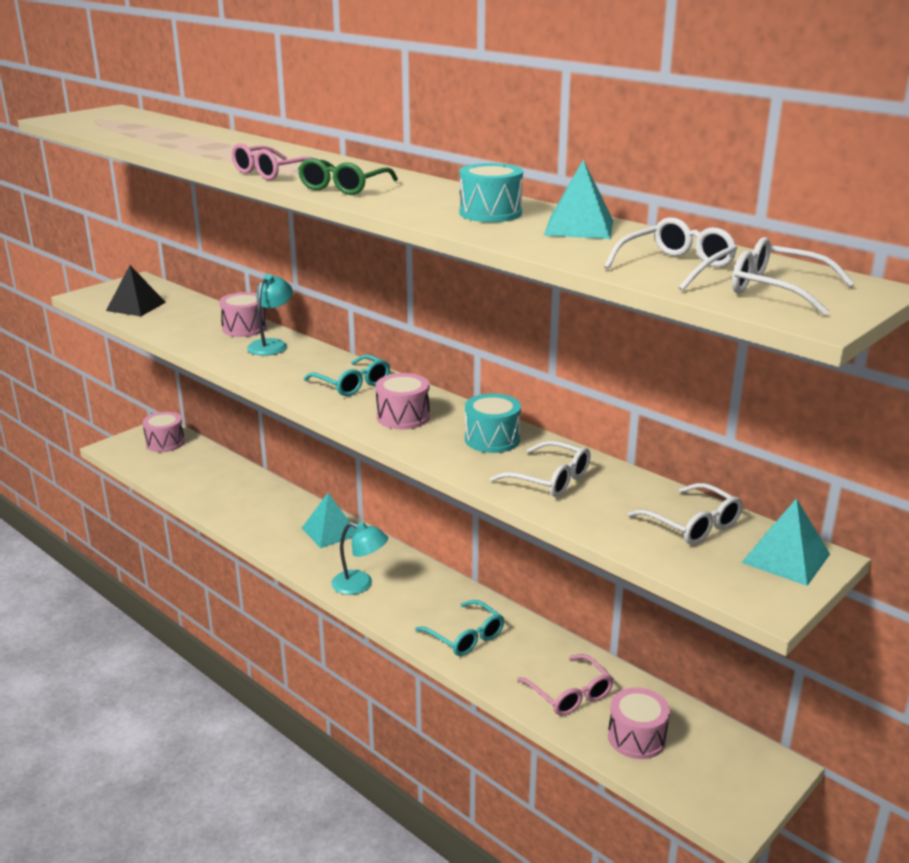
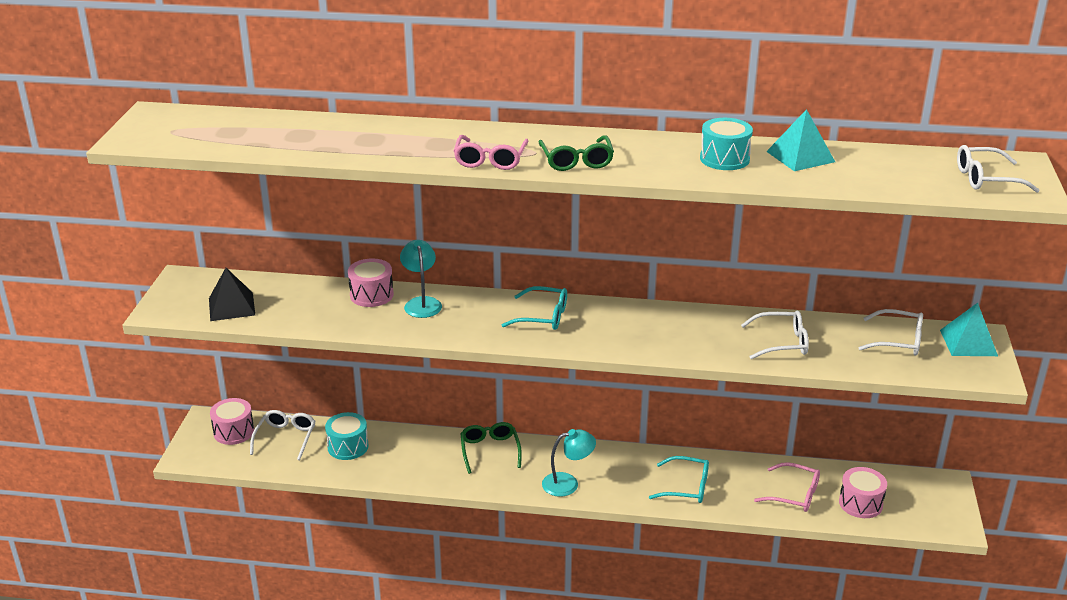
camera: 35 degrees left, 5 degrees up
(330, 531) = (490, 451): turquoise pyramid -> green glasses
(403, 417) = (621, 331): pink drum -> none
(492, 439) = (705, 326): turquoise drum -> turquoise drum (348, 446)
(676, 267) = (910, 176): white glasses -> white glasses (285, 438)

